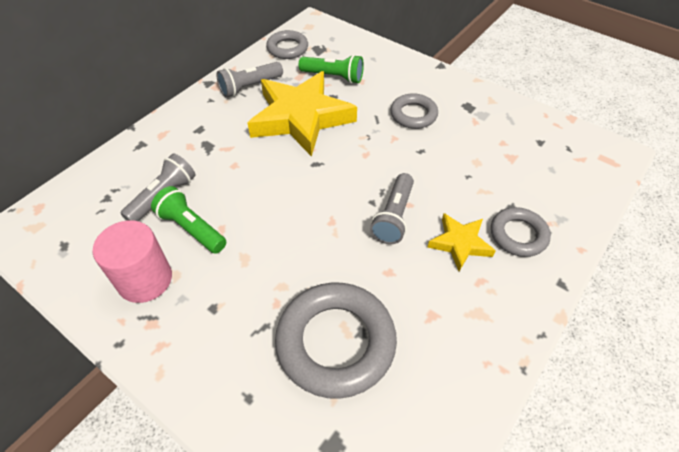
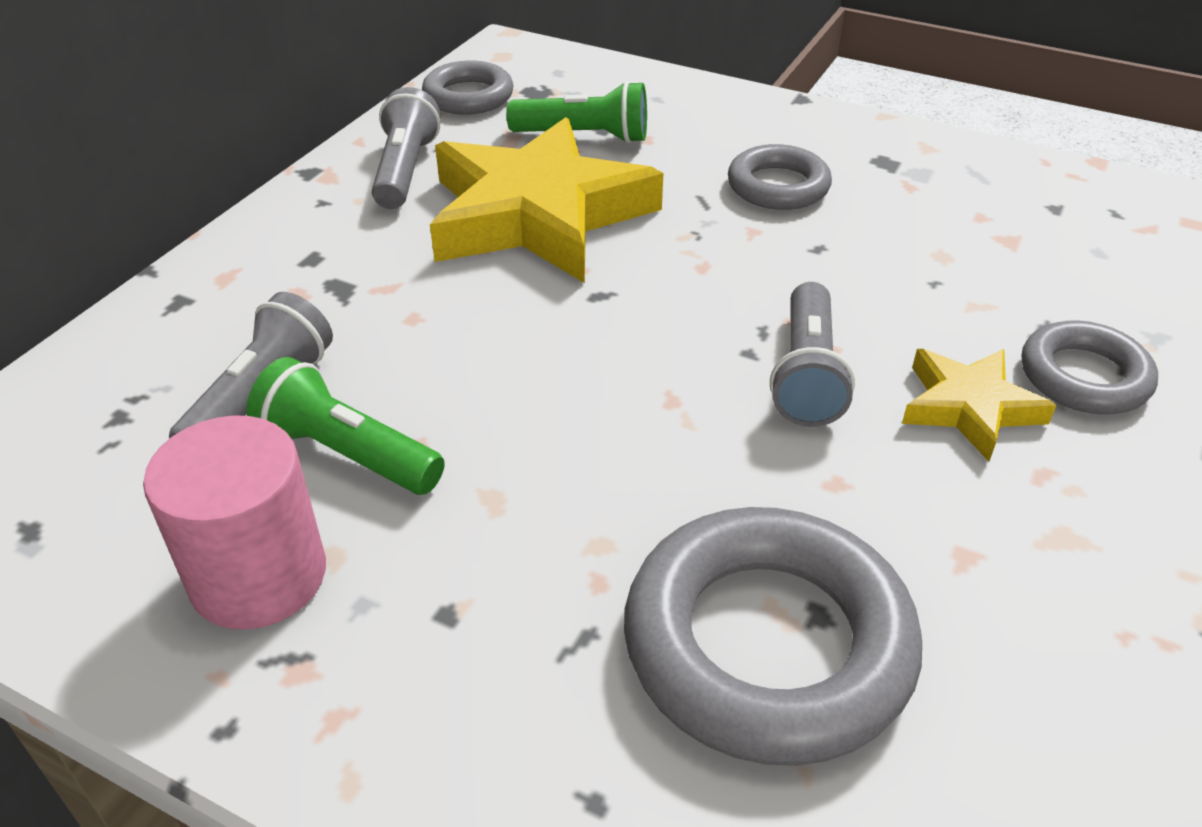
camera: 10 degrees left, 10 degrees down
(249, 87) = (405, 170): grey flashlight -> grey flashlight turned 135 degrees clockwise

